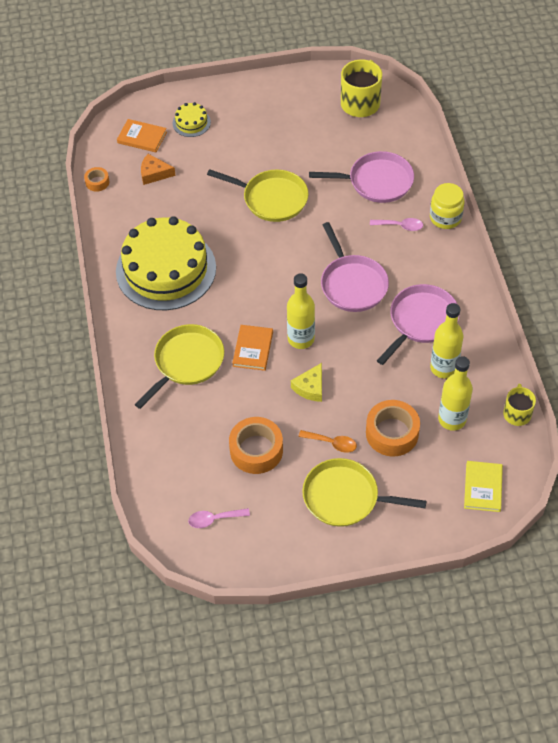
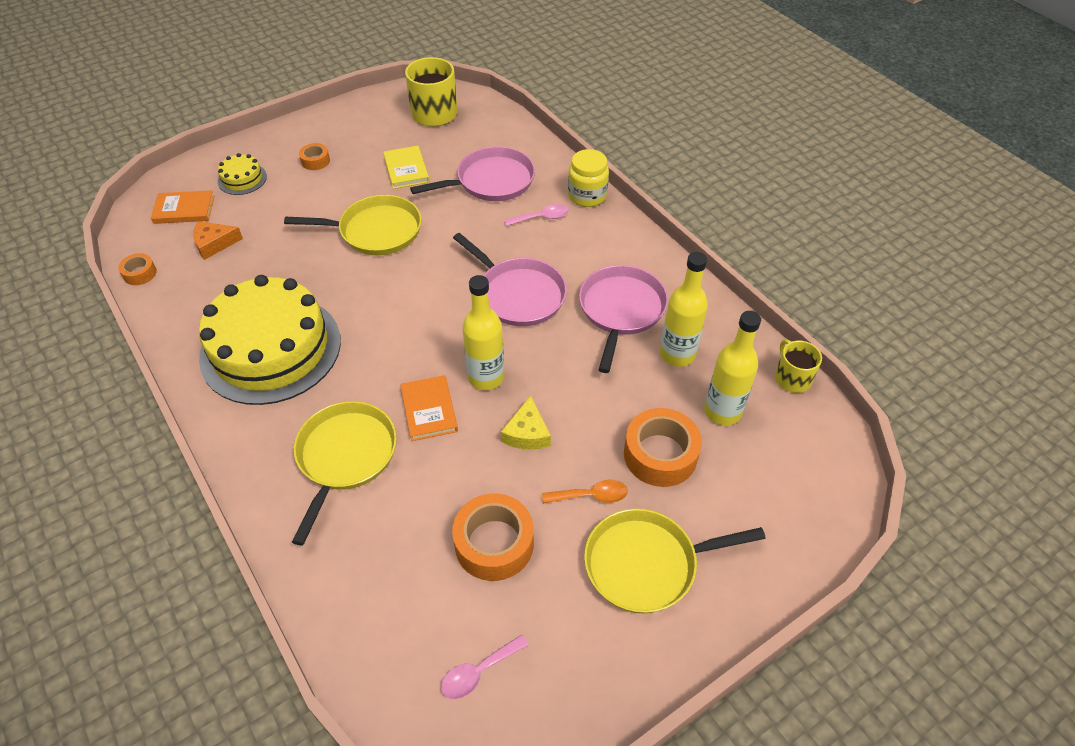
camera: 25 degrees left, 5 degrees down
(251, 122) = (315, 161): none -> orange tape
(483, 487) = (809, 483): yellow book -> yellow book (406, 169)

